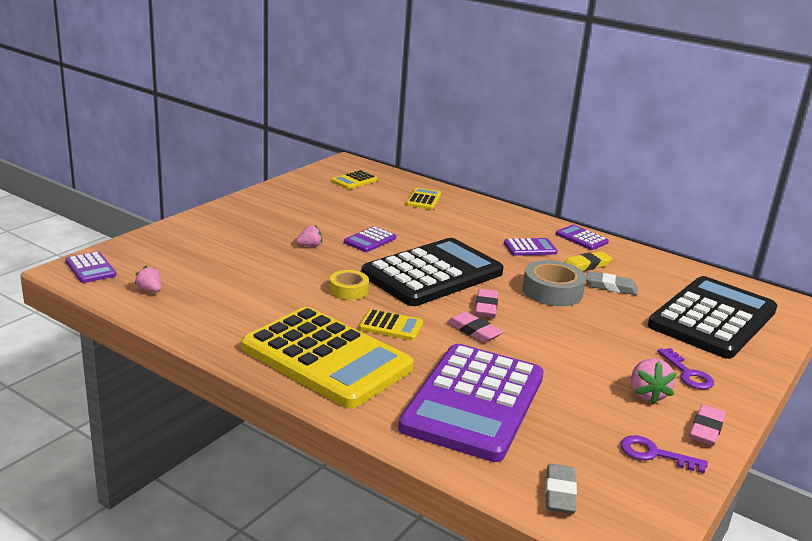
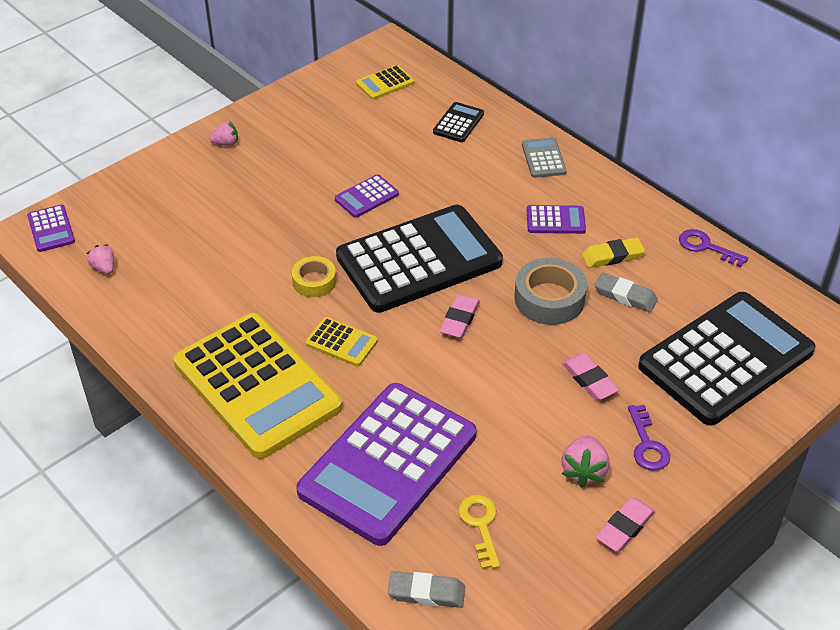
camera: 15 degrees right, 20 degrees up
(310, 246) = (294, 203): pink strawberry -> pink strawberry (226, 143)
(424, 200) = (458, 123): yellow calculator -> black calculator
(474, 331) = (430, 357): pink eraser -> pink eraser (589, 380)
(500, 216) = (543, 158): none -> grey calculator
(560, 493) = (426, 593): grey eraser -> grey eraser turned 75 degrees clockwise
(581, 238) = (629, 205): purple calculator -> none
(581, 439) = (480, 525): none -> yellow key
(654, 454) = (549, 555): purple key -> purple key (706, 247)

